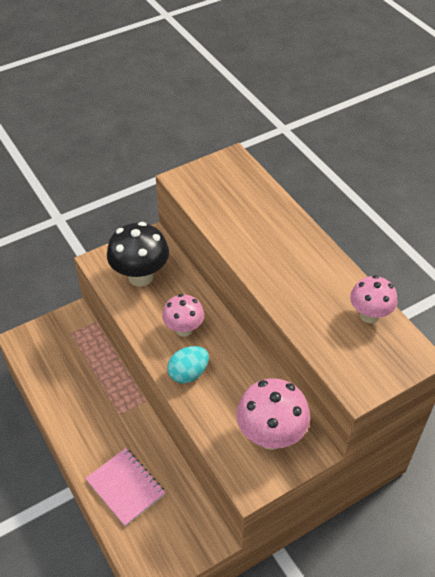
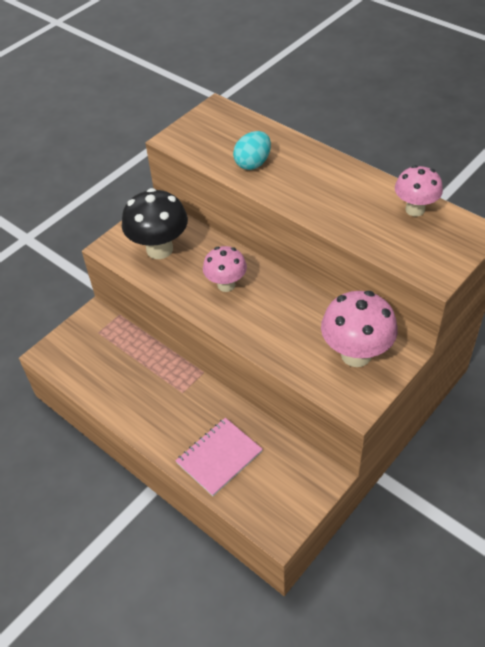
camera: 15 degrees left, 0 degrees up
(125, 487) = (219, 457): pink notebook -> pink notebook turned 75 degrees counterclockwise
(188, 373) = (249, 323): turquoise egg -> turquoise egg (253, 163)

